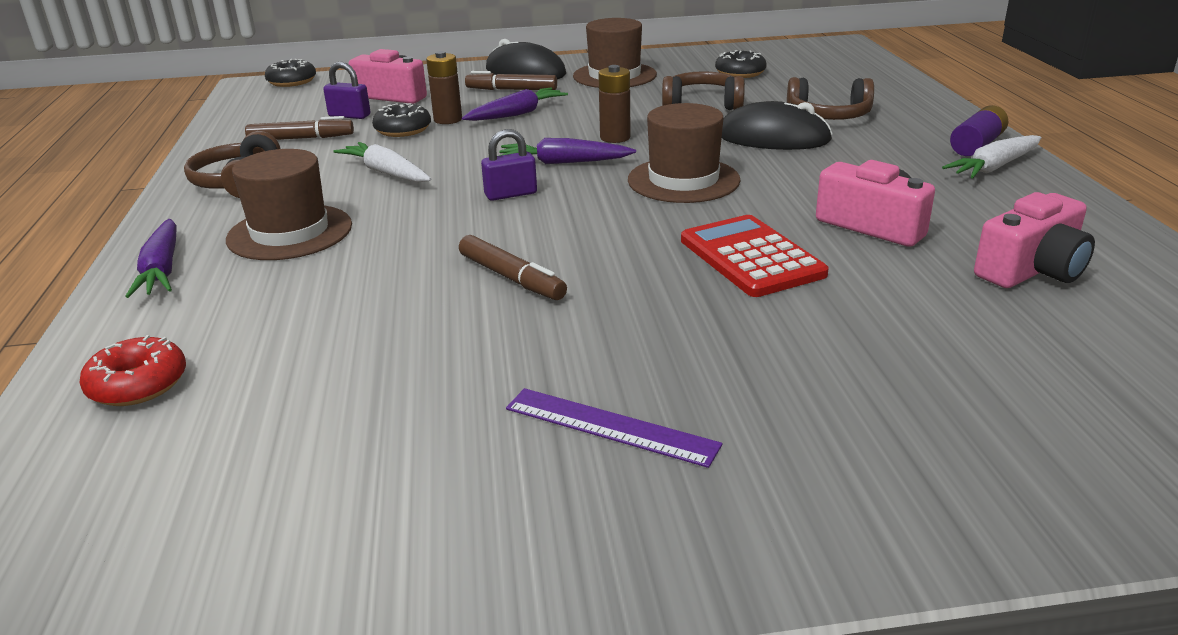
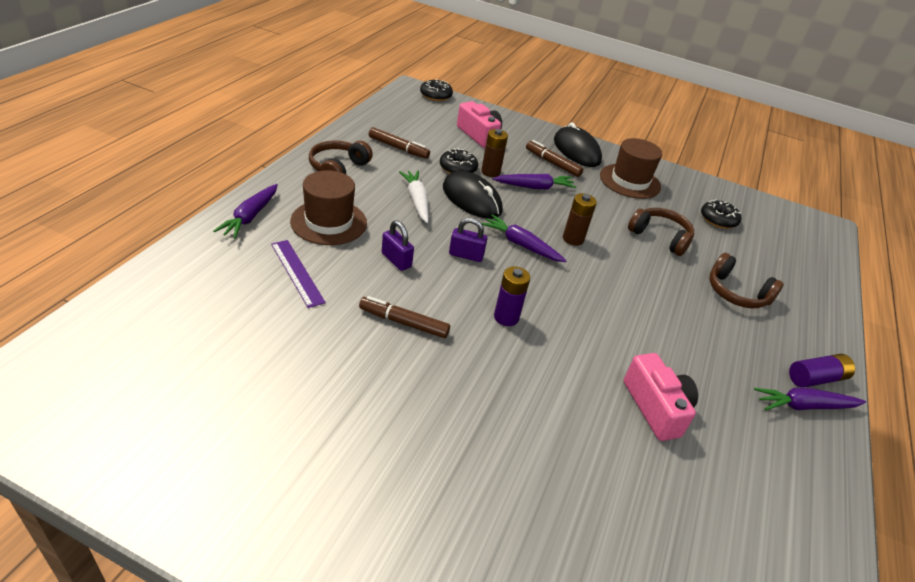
camera: 25 degrees right, 10 degrees up
(138, 384) = (177, 292): red donut -> none
(349, 116) = (440, 141): purple padlock -> purple padlock (396, 260)
(511, 278) = (403, 322): brown marker -> brown marker turned 120 degrees clockwise
(610, 426) = (349, 462): purple ruler -> purple ruler (297, 272)
(627, 224) = (506, 317): none -> purple battery
(683, 180) = (577, 299): brown hat -> none
(751, 257) = (550, 387): red calculator -> none
(773, 138) = (675, 293): black mouse -> black mouse (471, 199)
(994, 167) = (804, 406): white carrot -> purple carrot
(1032, 270) = (720, 510): pink camera -> none

